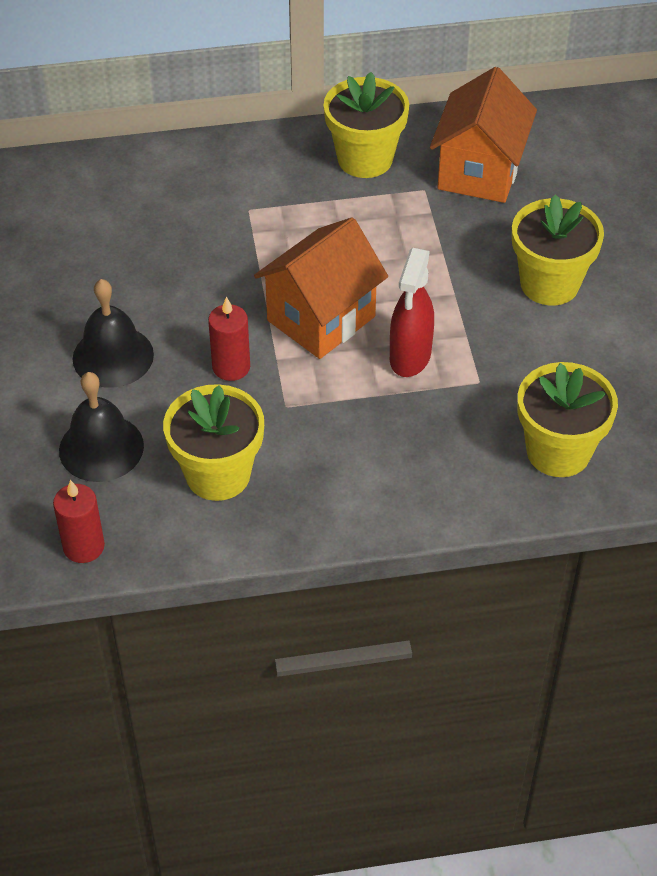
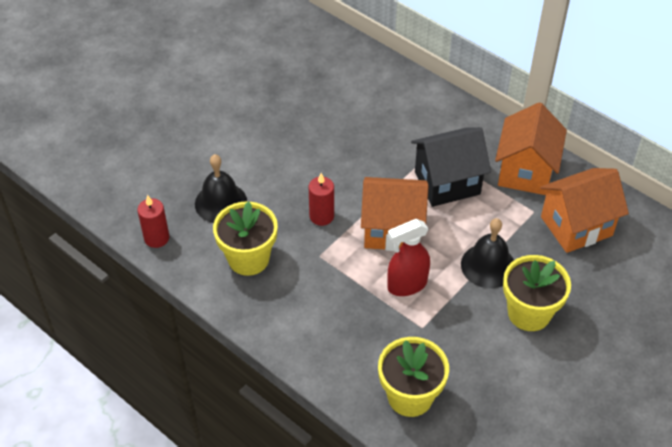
camera: 50 degrees right, 0 degrees up
(113, 356) = (281, 167): black bell -> black bell (488, 265)
(308, 230) = (447, 183): none -> black house
(365, 159) = (525, 171): yellow flower pot -> orange house

